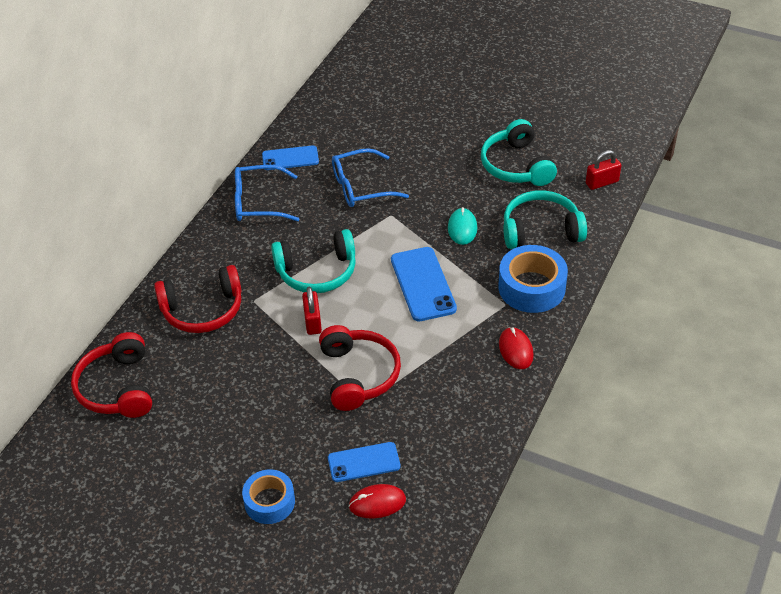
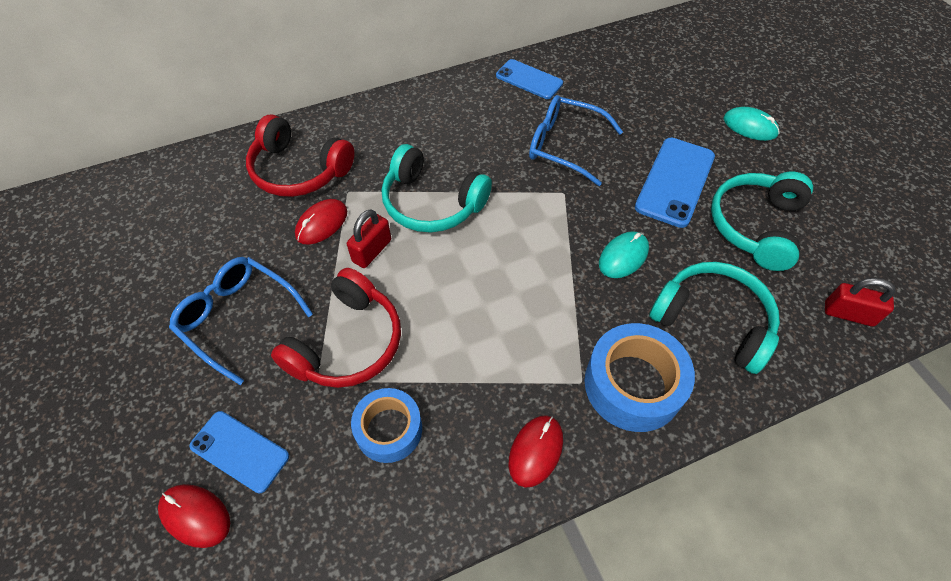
camera: 40 degrees right, 10 degrees up
(118, 387) = (156, 193): red headphones -> none
(258, 202) = (456, 102): blue glasses -> blue glasses (238, 318)
(261, 329) = (321, 223): none -> red mouse
(269, 502) = (116, 416): blue tape -> blue tape (389, 429)
(423, 284) = (517, 290): blue phone -> blue phone (675, 182)
(459, 108) = (750, 126): none -> turquoise mouse

